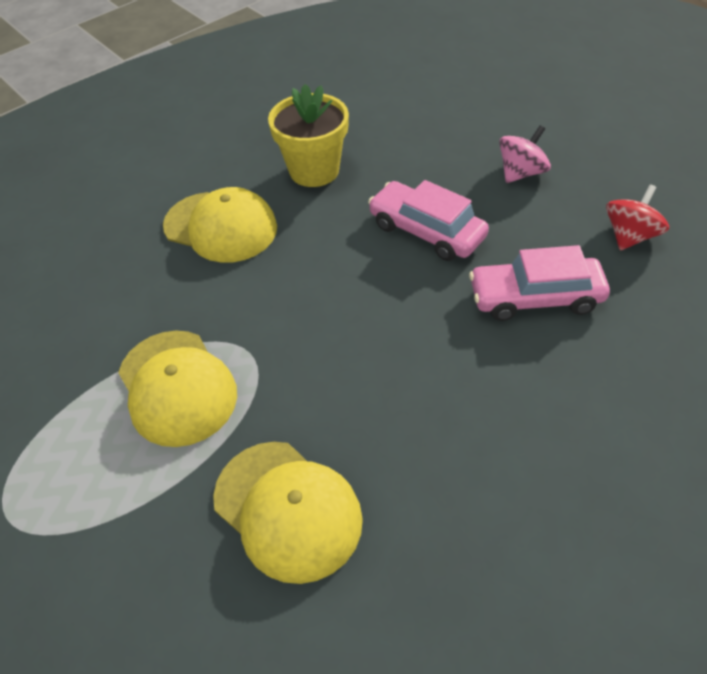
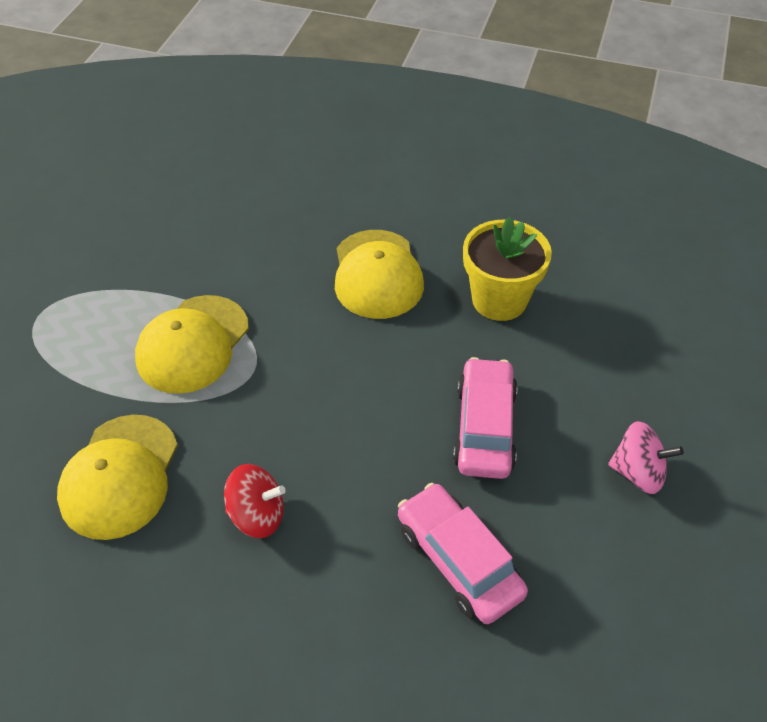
camera: 55 degrees right, 0 degrees up
(630, 236) = (617, 619): red spinning top -> red spinning top (257, 515)

